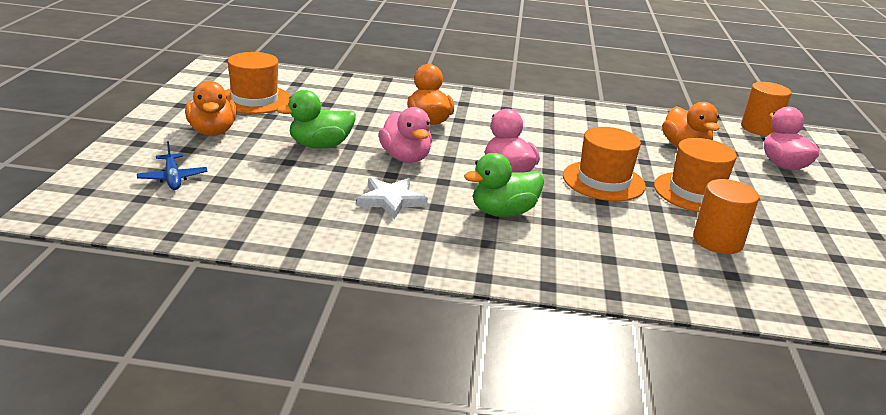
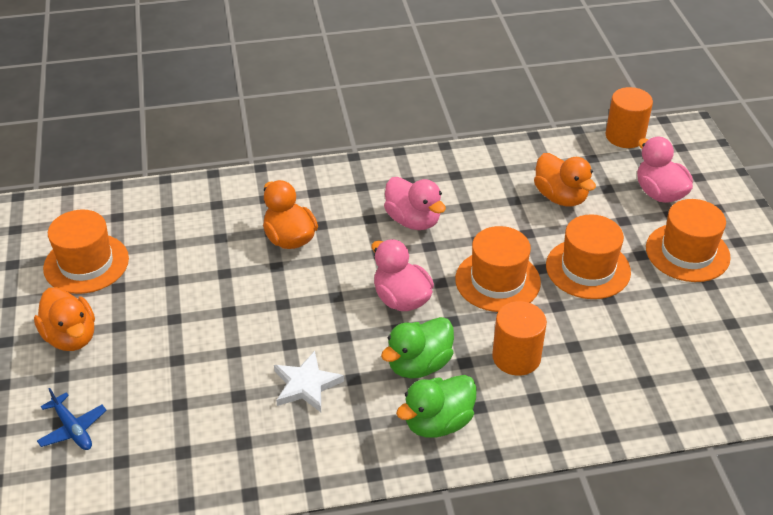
camera: 15 degrees left, 15 degrees up
(320, 145) = (196, 321): green duck -> green duck (438, 422)
(405, 158) = (292, 311): pink duck -> pink duck (413, 220)
(717, 241) = (624, 337): orange cylinder -> orange cylinder (516, 357)
(802, 204) = (687, 252): none -> orange hat

